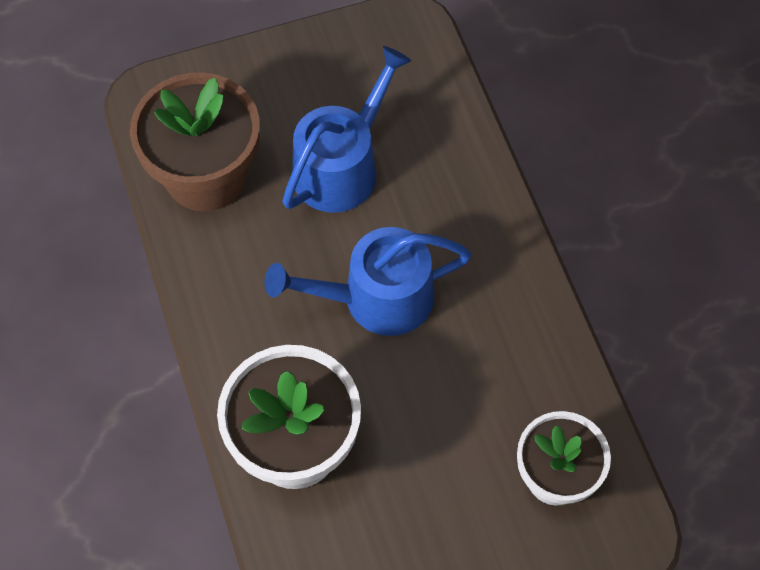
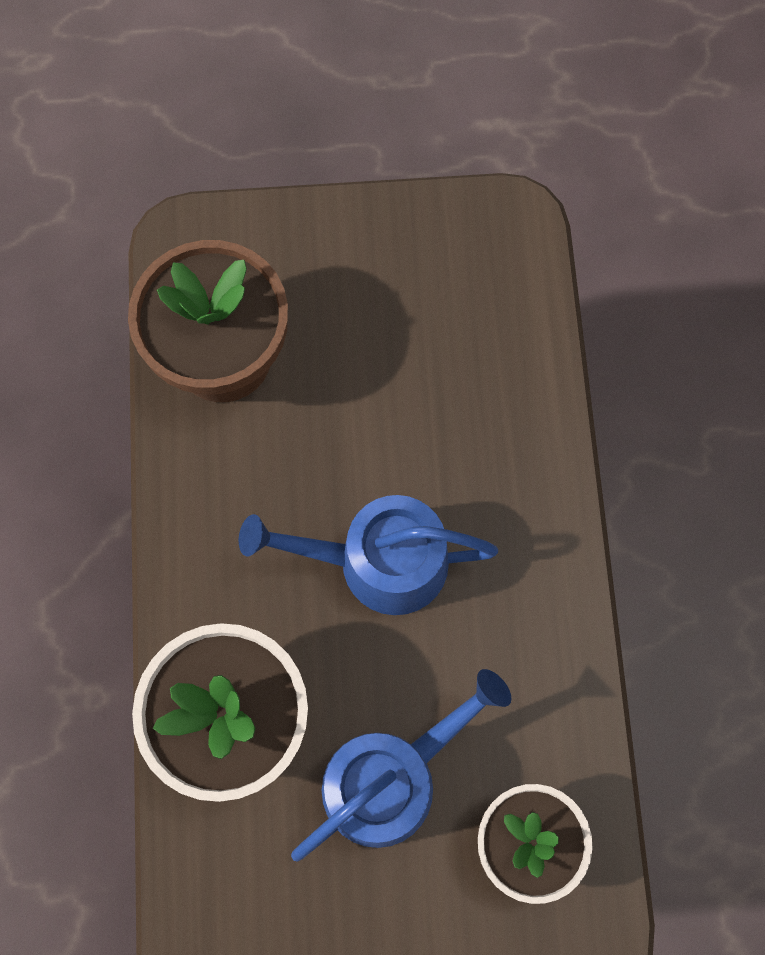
camera: 15 degrees right, 10 degrees up
(342, 166) = (383, 384): blue watering can -> blue watering can (390, 778)

